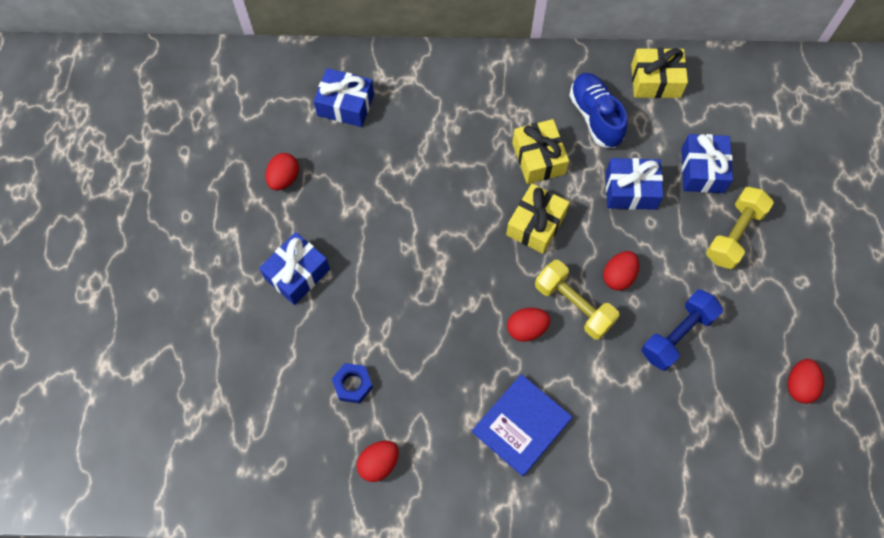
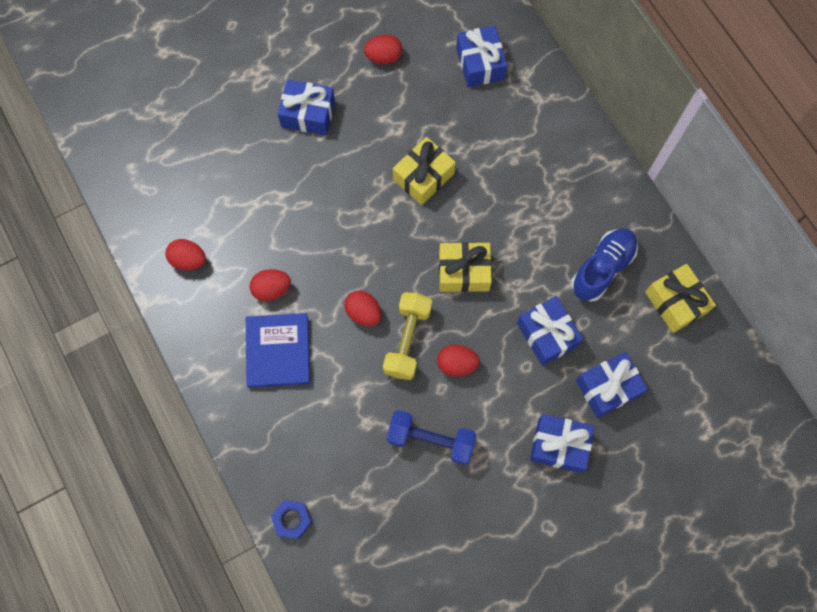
camera: 60 degrees right, 5 degrees up
(353, 384) = (240, 206): blue nut -> blue nut (292, 519)
(521, 425) = (278, 351): blue book -> blue book turned 75 degrees clockwise
(538, 158) = (529, 242): yellow gift -> yellow gift (423, 177)
(734, 234) = (559, 445): yellow dumbbell -> blue gift
(799, 385) = (444, 568): red egg -> red egg (272, 289)

